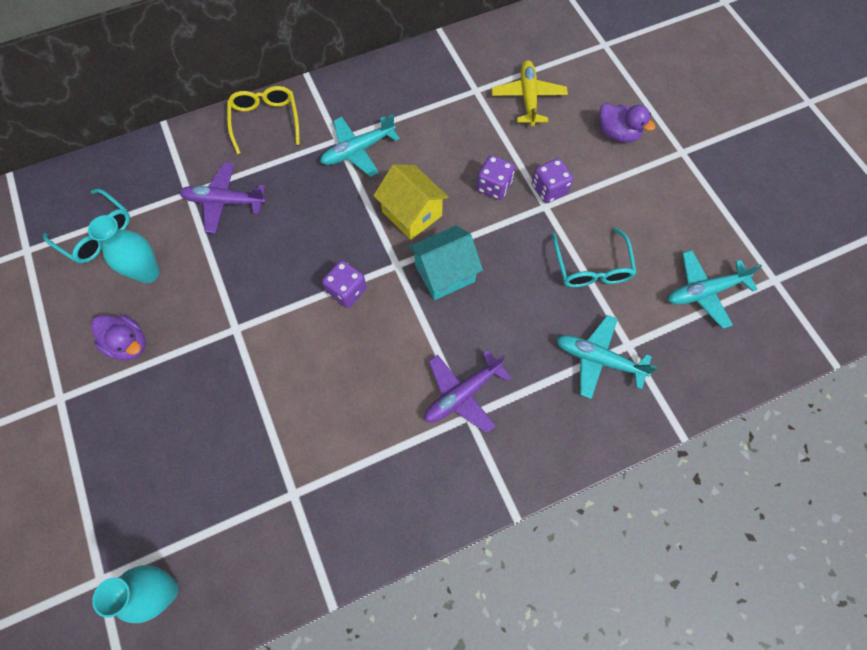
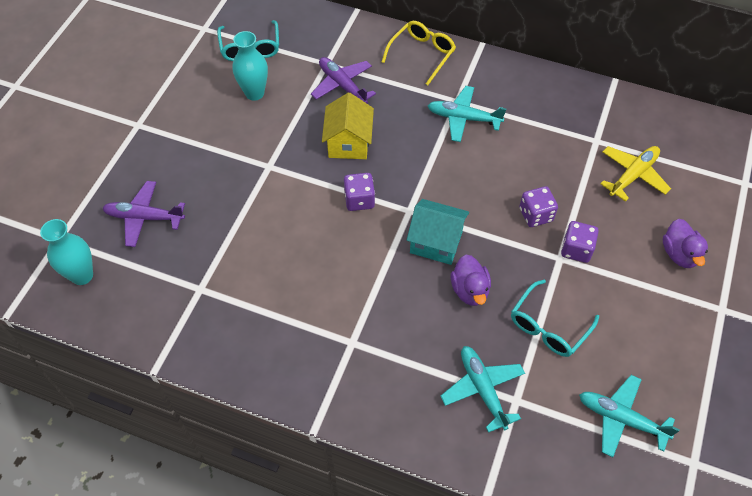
camera: 45 degrees right, 10 degrees down
(129, 344) = (202, 125): purple duck -> purple duck (470, 290)
(412, 214) = (456, 187): yellow house -> yellow house (348, 143)
(462, 394) = (363, 326): purple plane -> purple plane (144, 218)

